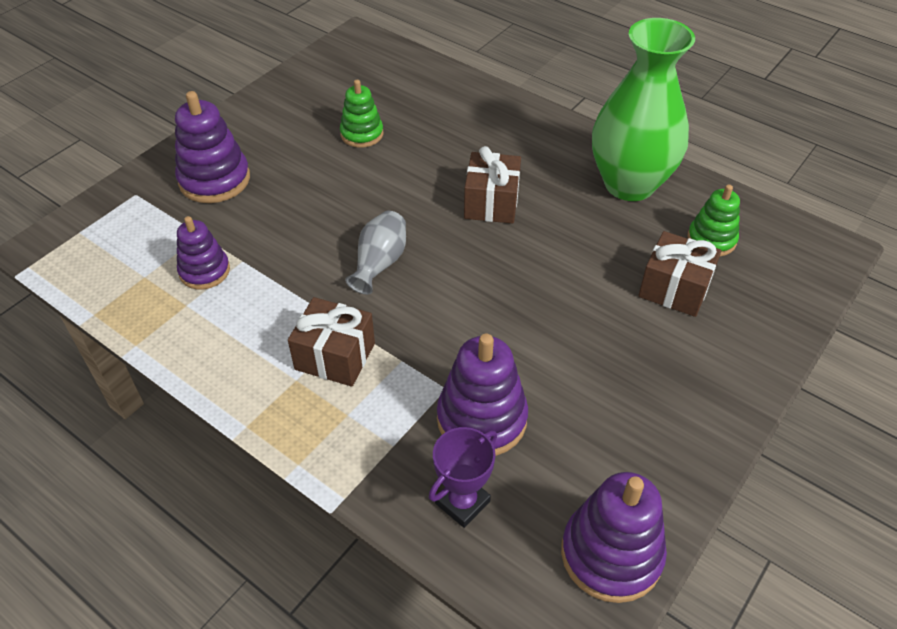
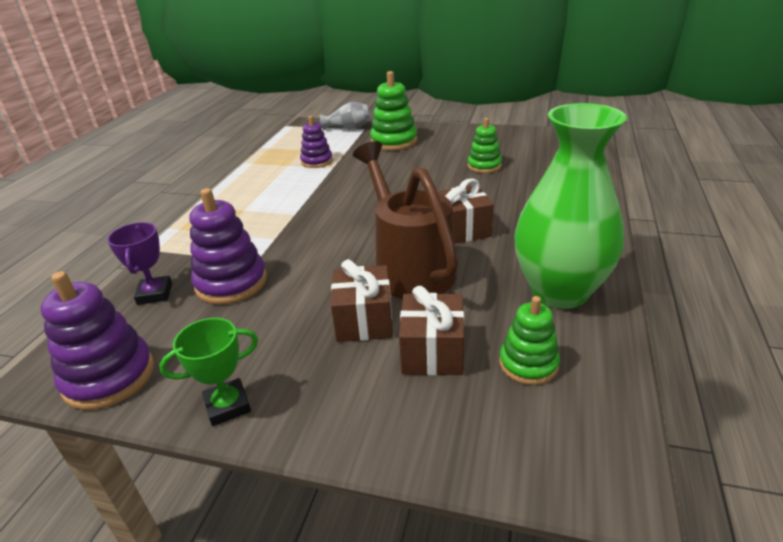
camera: 70 degrees right, 15 degrees down
(214, 180) = (394, 141): purple stacking toy -> green stacking toy
(335, 356) = (268, 216): brown gift -> brown gift (364, 320)
(379, 263) = (360, 206): grey vase -> grey vase (348, 128)
(462, 502) = (155, 294): purple trophy -> purple trophy turned 60 degrees clockwise
(538, 262) = (409, 267): none -> brown watering can
(693, 449) = (228, 406): none -> green trophy

